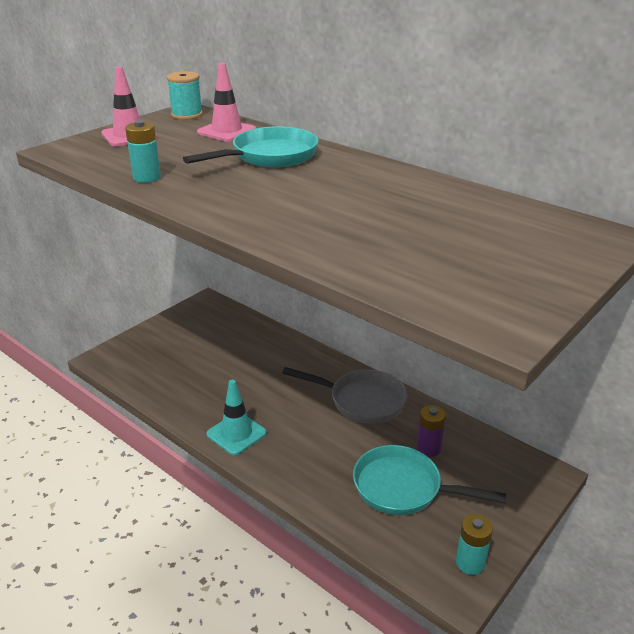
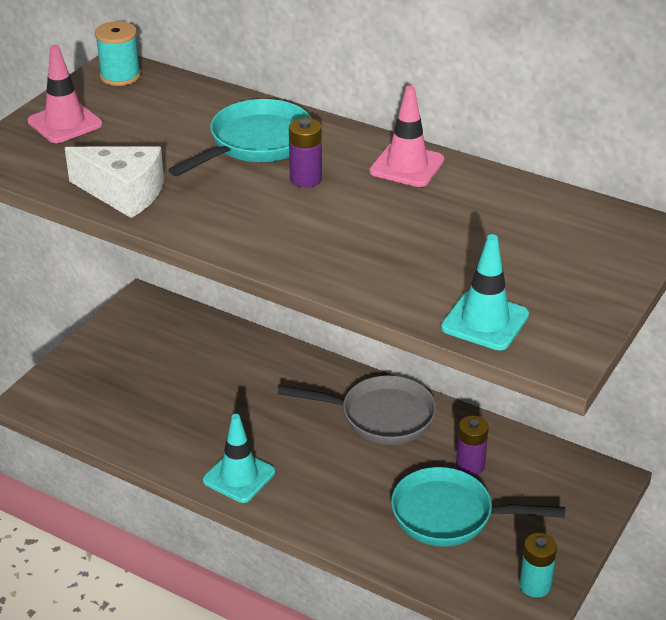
camera: 10 degrees left, 5 degrees up
(147, 177) = (124, 193): turquoise battery -> white cheese
(226, 131) = (185, 103): pink traffic cone -> pink traffic cone (407, 166)
(301, 179) = (305, 179): none -> purple battery
(431, 291) = (485, 321): none -> turquoise traffic cone

